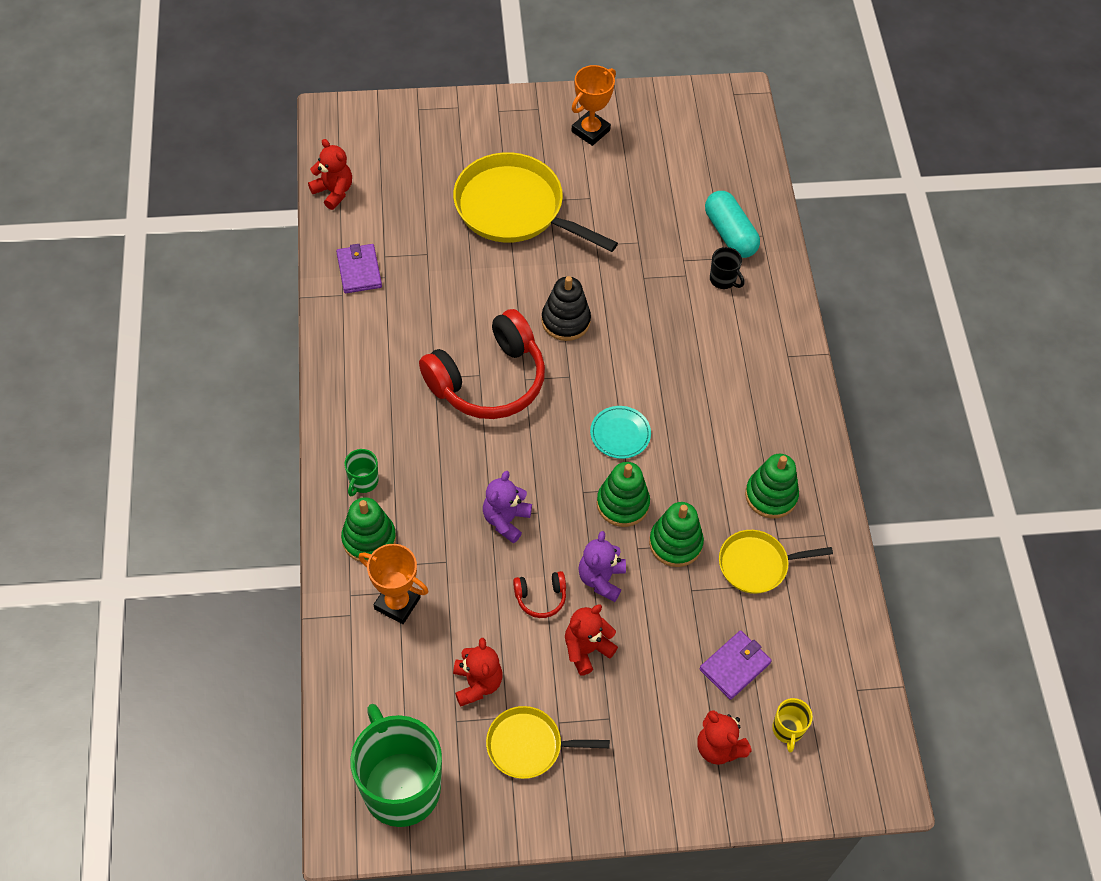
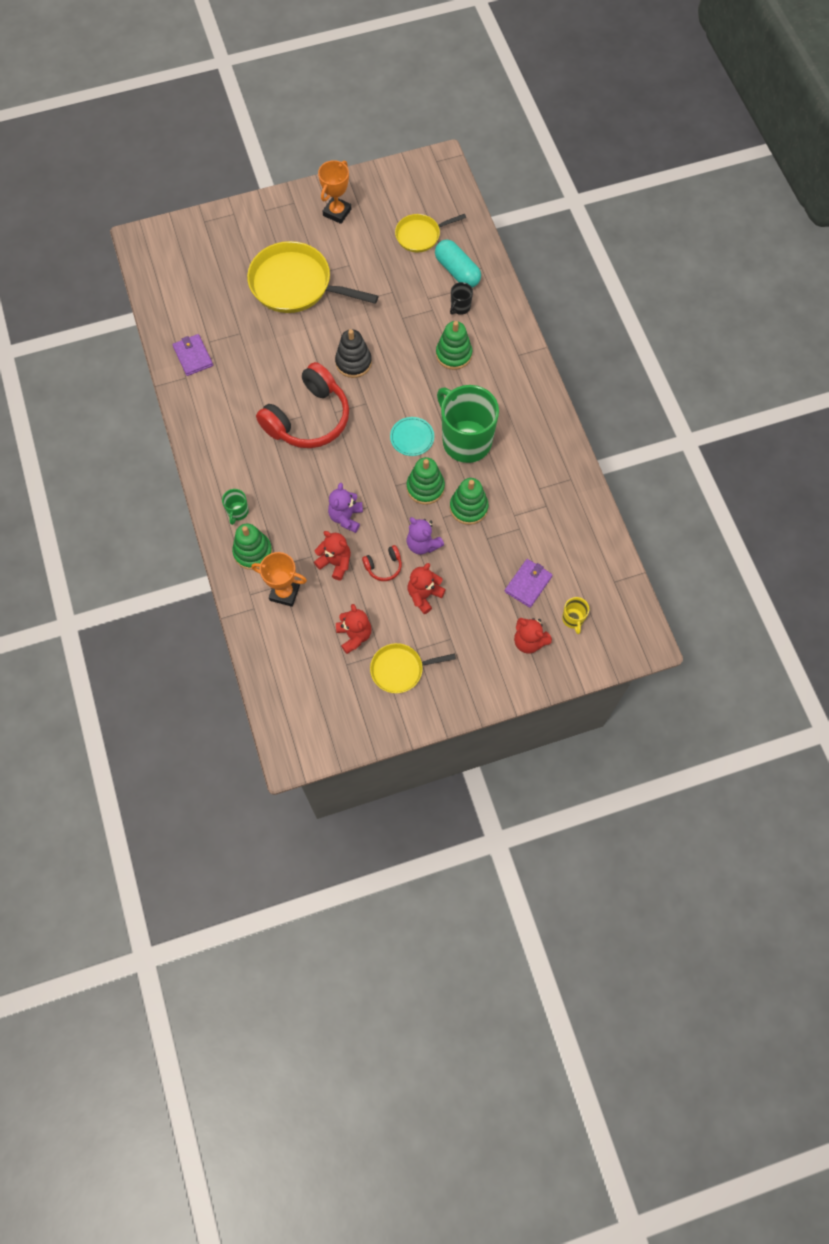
camera: 10 degrees left, 10 degrees up
(333, 192) = (158, 299): red teddy bear -> red teddy bear (335, 562)
(400, 786) = (319, 716): green mug -> green mug (465, 440)
(601, 579) = (423, 544): purple teddy bear -> purple teddy bear turned 45 degrees counterclockwise
(723, 280) = (460, 307): black mug -> black mug turned 90 degrees clockwise
(757, 564) = (528, 510): yellow pan -> yellow pan (420, 235)
(771, 495) = (527, 459): green stacking toy -> green stacking toy (453, 354)

